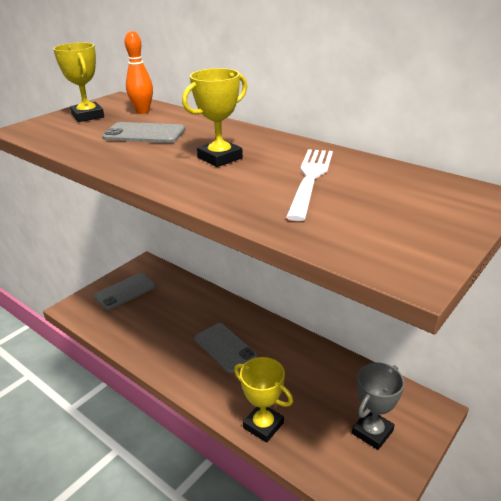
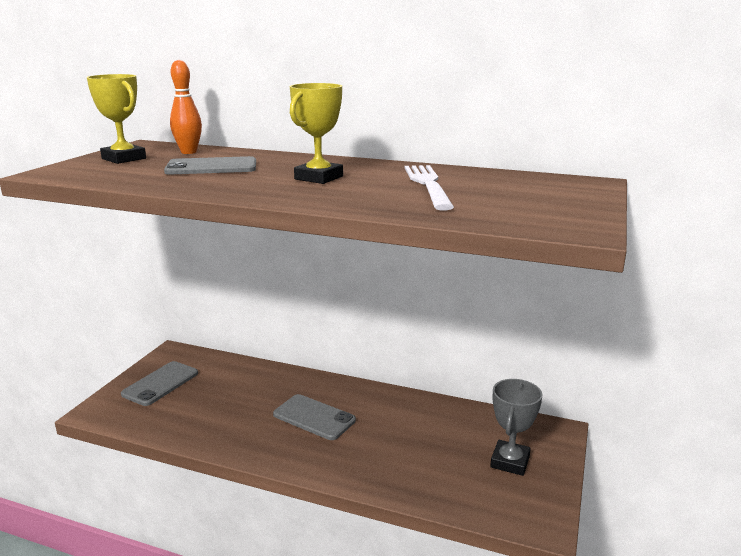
camera: 20 degrees left, 10 degrees down
(263, 425) = (394, 480): yellow trophy -> none

